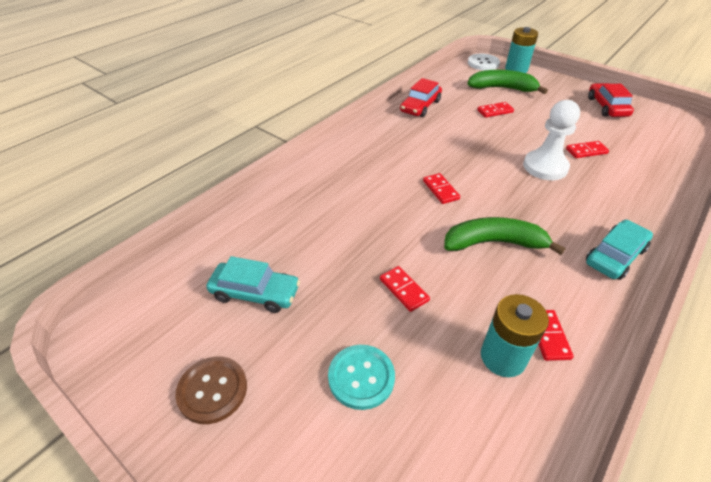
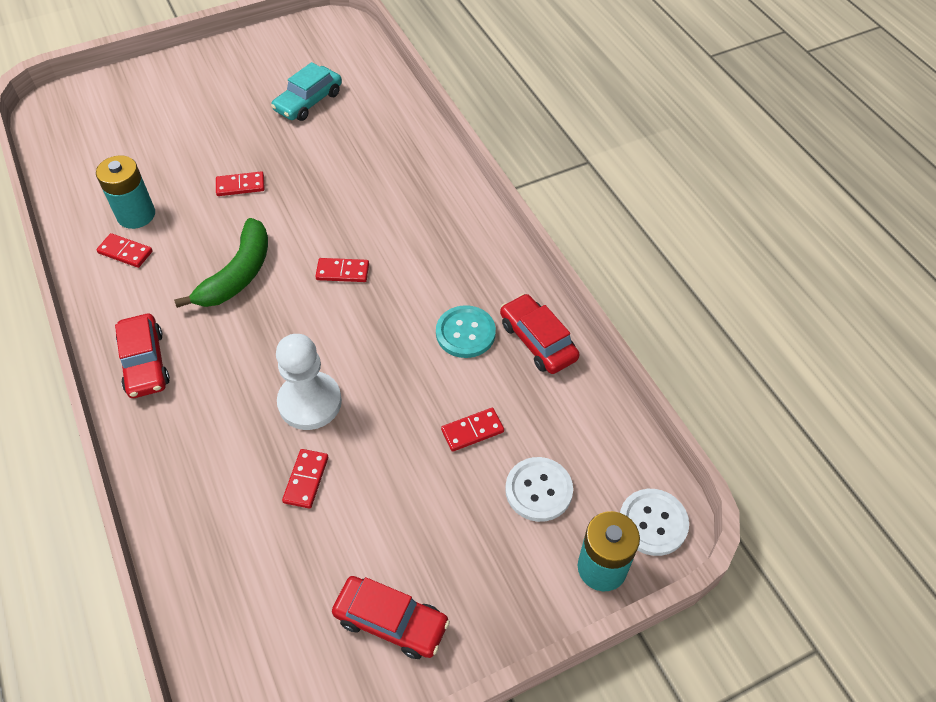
camera: 115 degrees right, 10 degrees up
(212, 390) = (243, 68): brown button -> none
(361, 377) = (190, 135): turquoise button -> turquoise button (465, 333)
(495, 111) = (472, 431): red domino -> red domino turned 60 degrees clockwise
(502, 88) = (538, 490): green banana -> white button
(615, 256) = (145, 363): turquoise car -> red car

